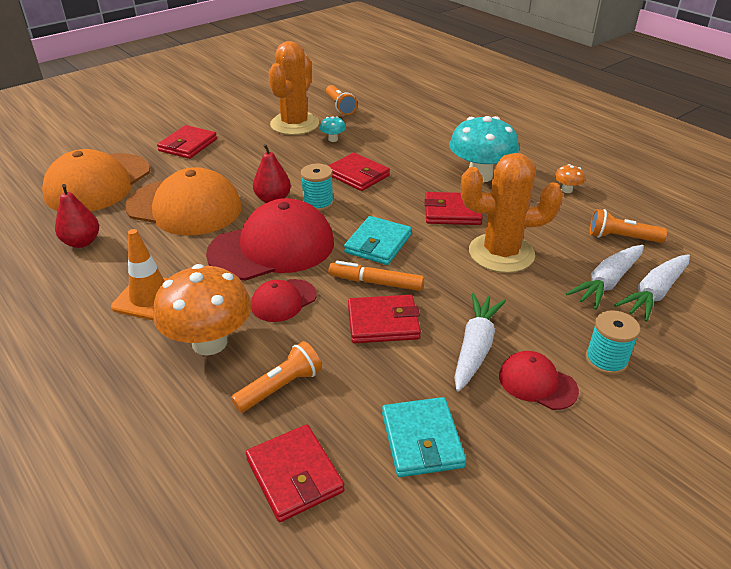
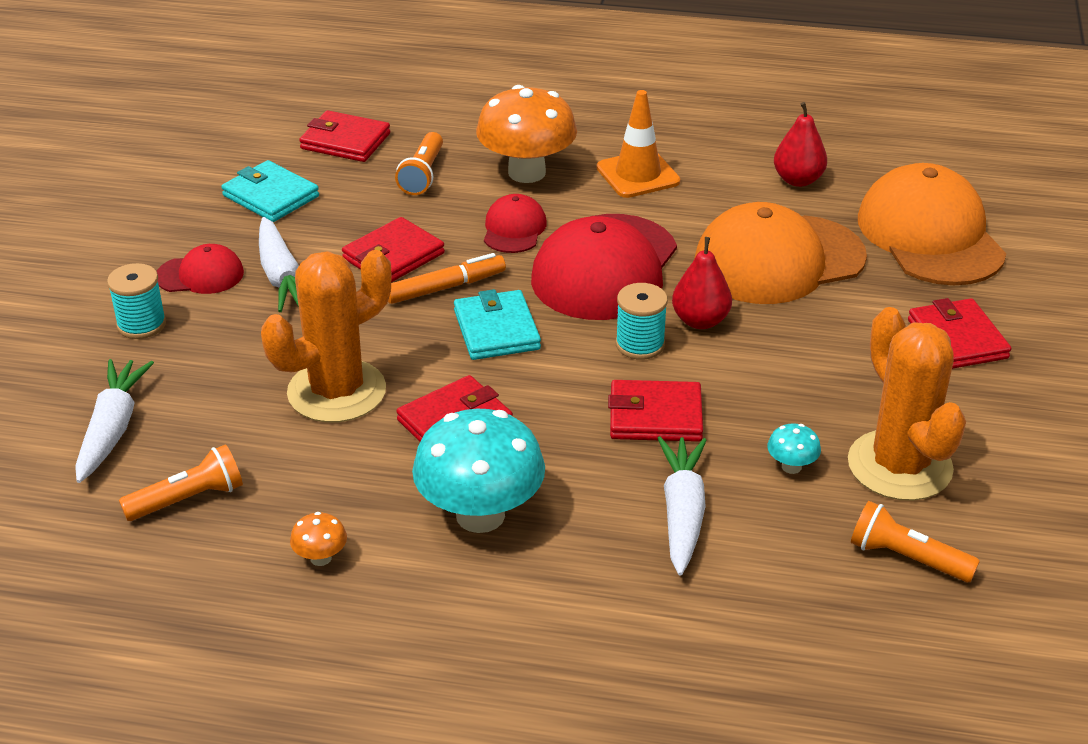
camera: 140 degrees right, 0 degrees up
(607, 282) = (178, 415): white carrot -> white carrot (682, 513)

